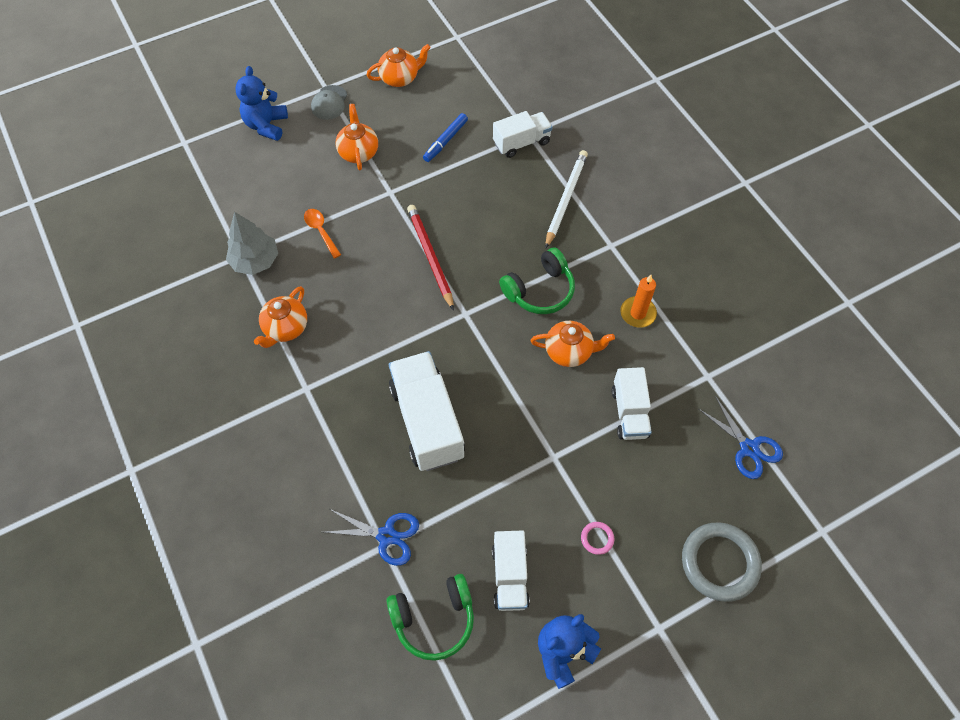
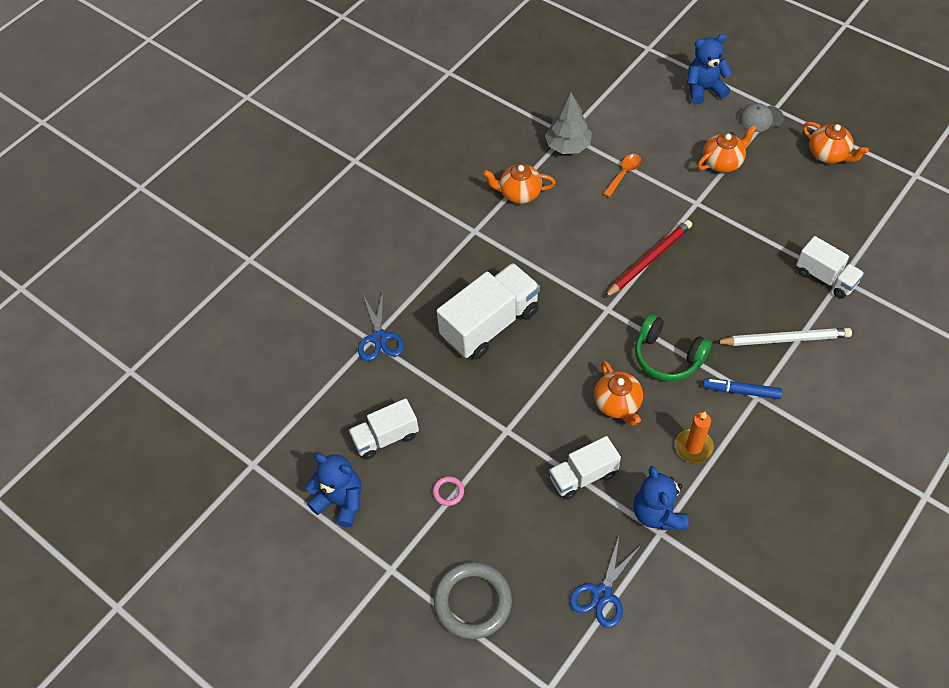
camera: 70 degrees right, 5 degrees down
(434, 619) = (328, 398): green headphones -> none
(445, 141) = (782, 218): blue marker -> blue marker (741, 391)
(689, 370) = (657, 513): none -> blue teddy bear

